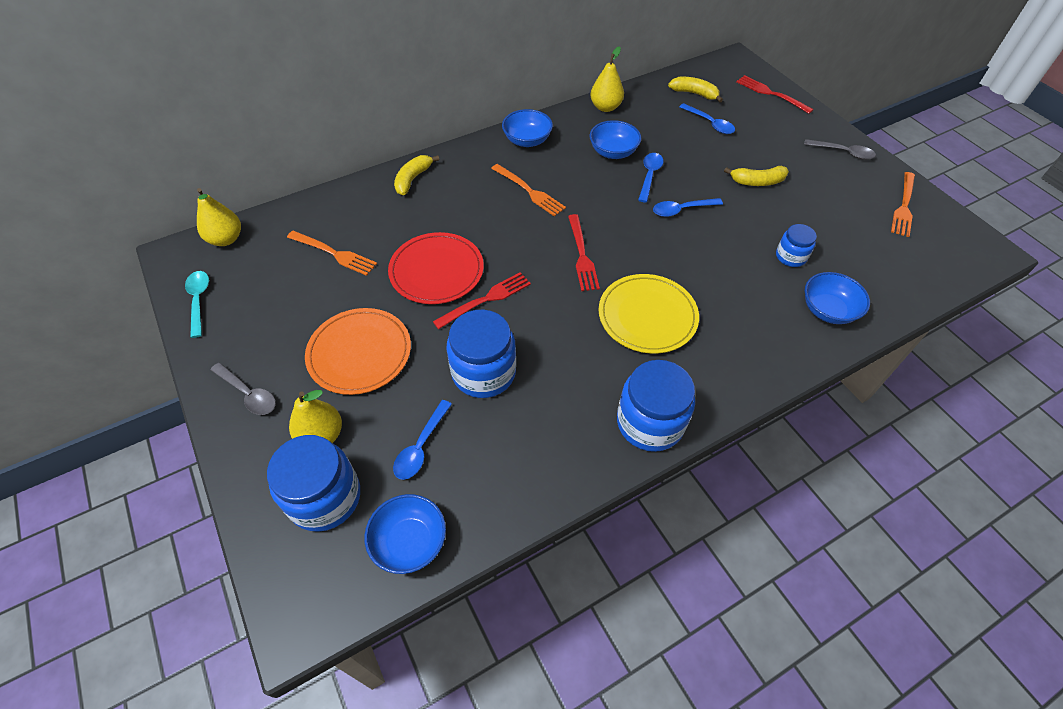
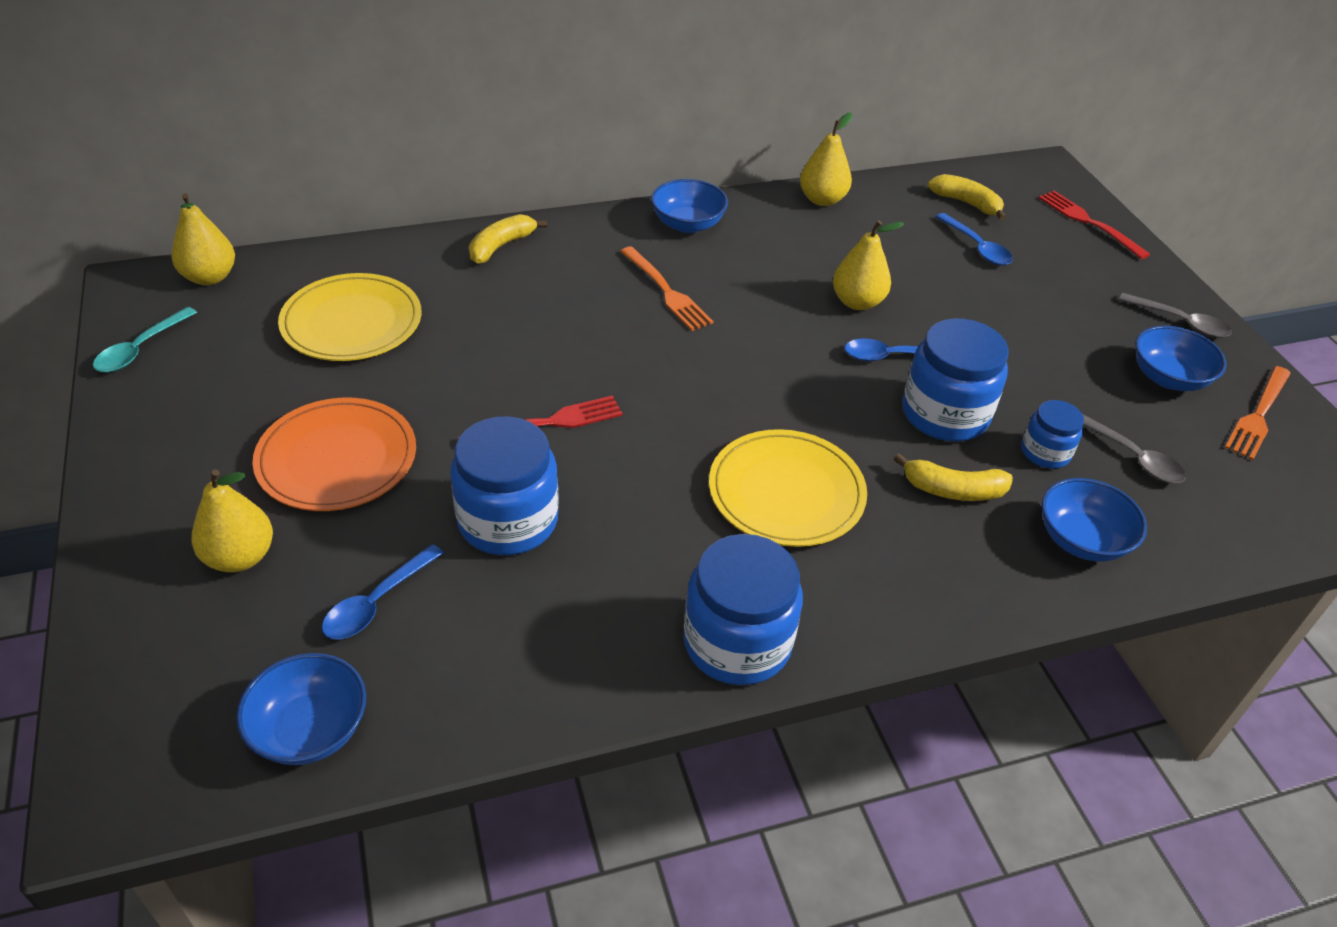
camera: 10 degrees right, 10 degrees down
(199, 301) = (141, 348): turquoise spoon -> turquoise spoon turned 150 degrees counterclockwise
(248, 394) = (160, 481): grey spoon -> grey spoon (1132, 456)
(324, 497) = (212, 641): blue jar -> blue jar (945, 414)
(334, 253) = (352, 322): orange fork -> yellow plate
(436, 271) = (490, 372): red plate -> none
(582, 255) = (715, 390): red fork -> none
(613, 152) = (812, 261): blue bowl -> blue bowl (1168, 378)
(649, 176) = (857, 302): blue spoon -> yellow pear
(757, 182) = (1026, 339): yellow banana -> yellow banana (953, 490)

